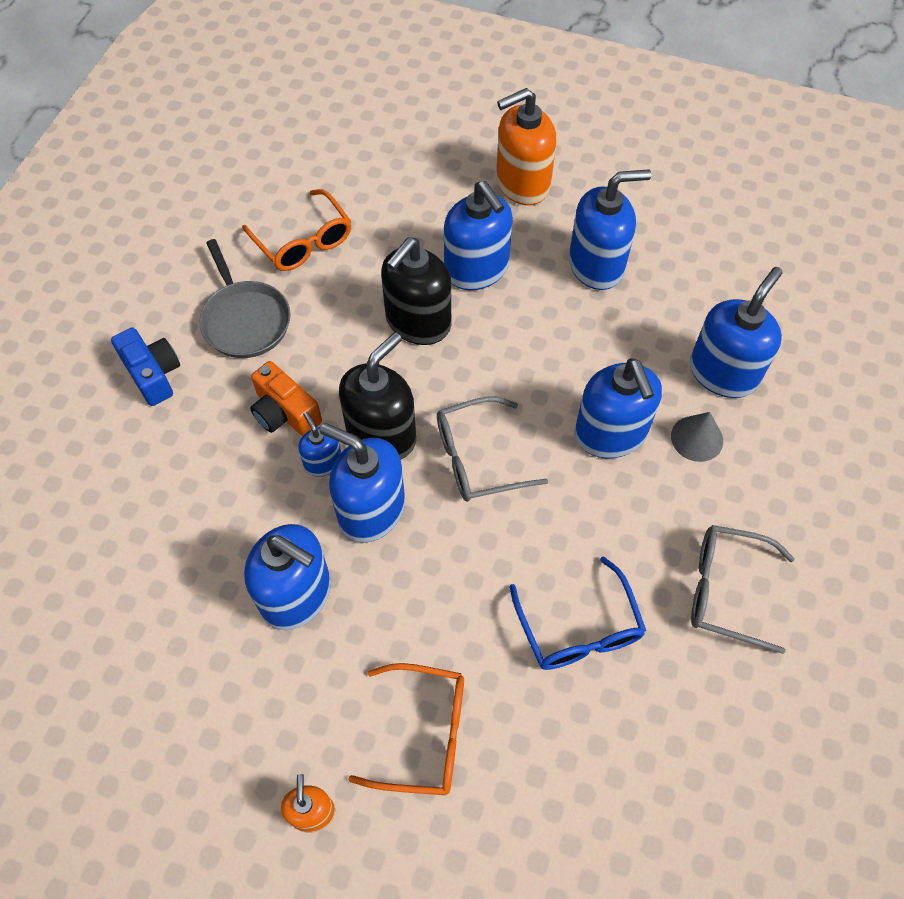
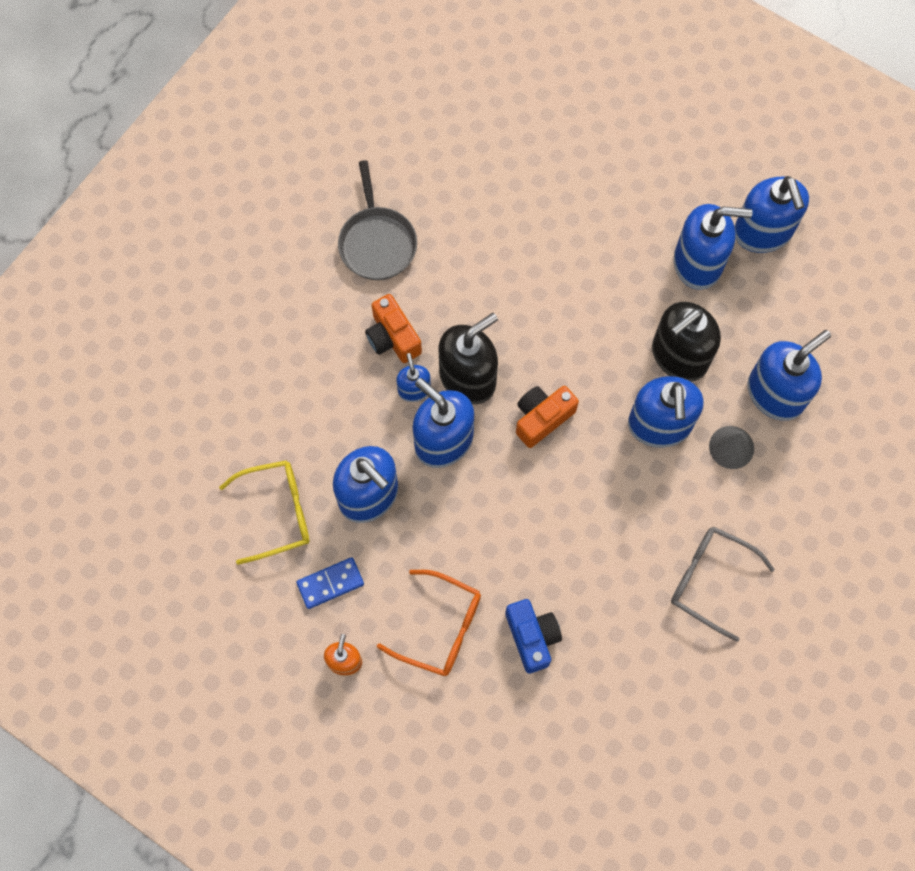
camera: 15 degrees right, 10 degrees up
(153, 374) = (291, 275): blue camera -> blue camera (532, 637)
(186, 644) = (277, 513): none -> yellow glasses
(272, 715) = (330, 583): none -> blue domino
(303, 241) = (443, 176): orange glasses -> none
(418, 322) = (524, 281): black soap dispenser -> black soap dispenser (679, 356)
(476, 269) = (590, 241): blue soap dispenser -> blue soap dispenser (763, 232)
(478, 458) = (542, 418): grey glasses -> orange camera
(522, 184) = (656, 163): orange soap dispenser -> none
(578, 628) = (582, 579): blue glasses -> none

